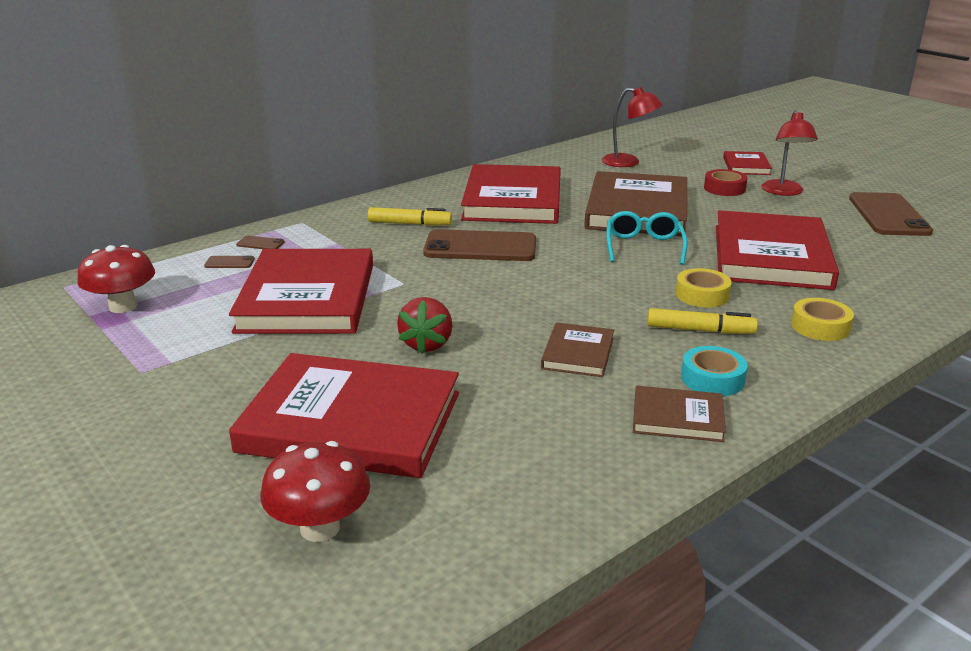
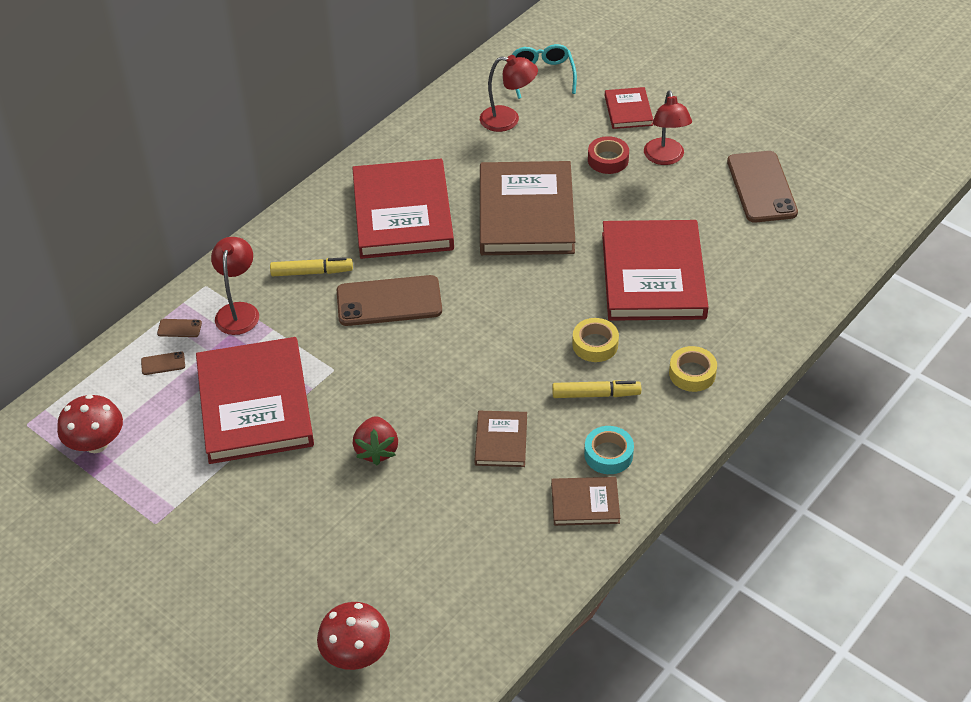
camera: 10 degrees left, 20 degrees up
(325, 239) = (239, 311): none -> red lamp
(351, 422) = (344, 550): red book -> none
(644, 246) = (538, 277): turquoise glasses -> turquoise glasses (542, 75)

